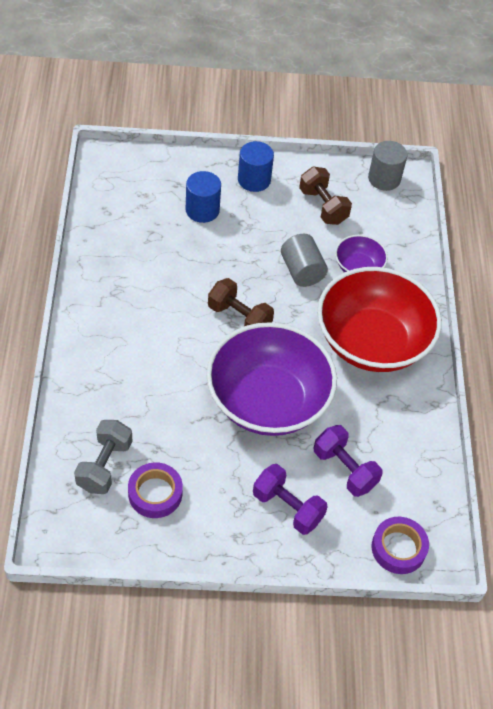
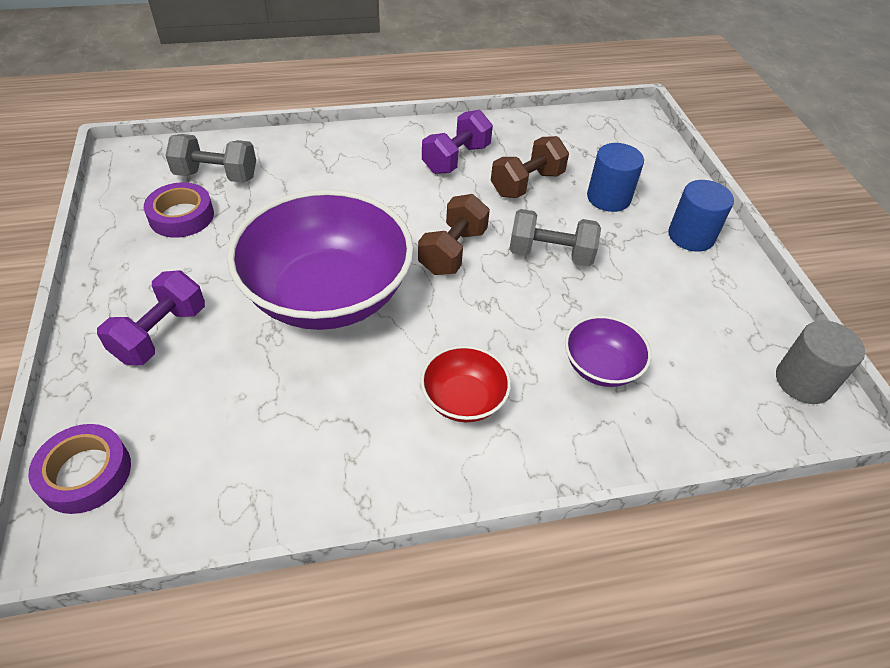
camera: 80 degrees right, 5 degrees down
(255, 262) = (550, 254): none -> grey dumbbell
(302, 271) = (559, 302): grey cylinder -> none
(323, 206) = (693, 312): brown dumbbell -> brown dumbbell (527, 184)
(344, 469) = (225, 390): purple dumbbell -> purple dumbbell (456, 159)
(372, 342) = (463, 399): red bowl -> red bowl, size x0.46

